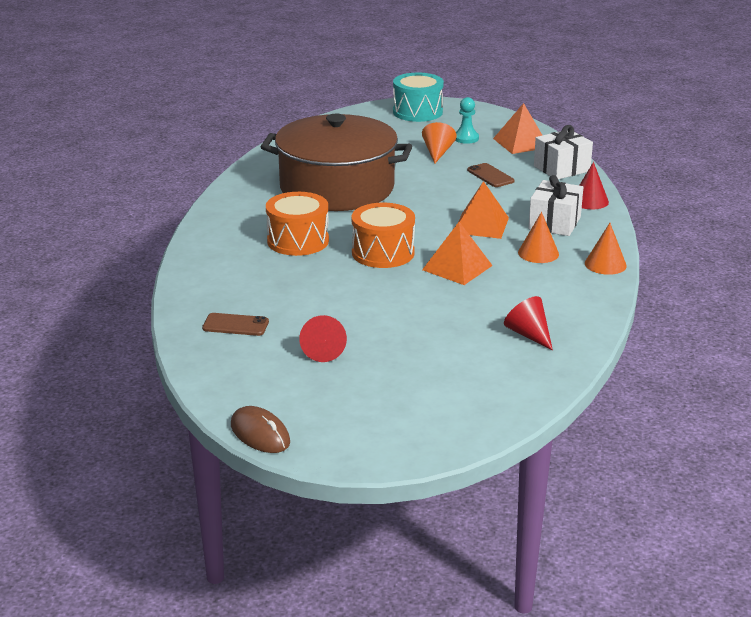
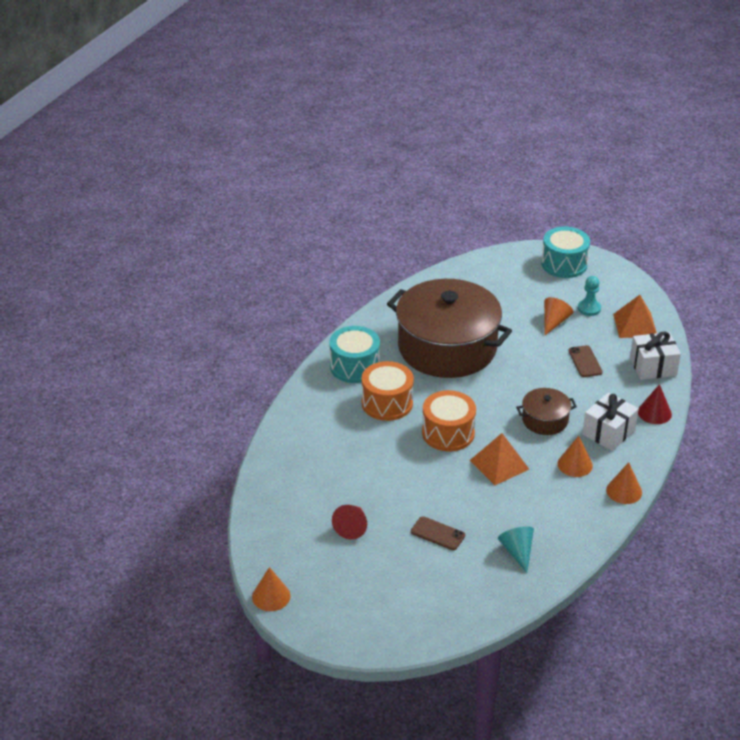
camera: 20 degrees right, 10 degrees up
(235, 325) = (299, 484): brown phone -> brown phone (437, 533)
(242, 218) = (354, 366): none -> turquoise drum
(260, 434) = (271, 596): brown mouse -> orange cone
(481, 225) = (545, 420): orange pyramid -> brown pot
(529, 334) = (517, 552): red cone -> turquoise cone

